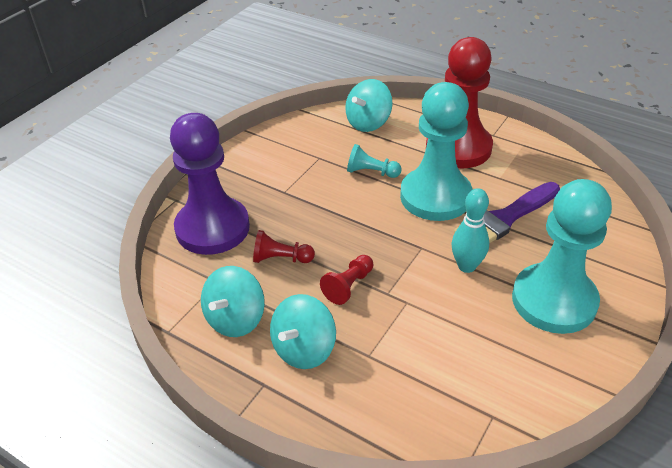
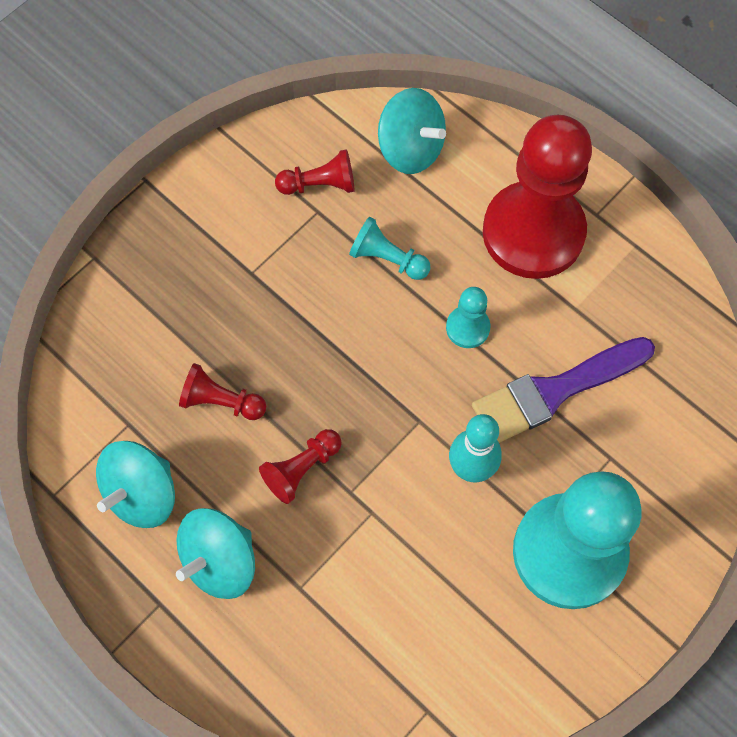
camera: 10 degrees right, 25 degrees up
(212, 228) = (137, 325): purple pawn -> none
(317, 145) = (320, 184): none -> red pawn
(368, 123) = (410, 149): turquoise spinning top -> turquoise spinning top turned 105 degrees counterclockwise
(435, 196) = (467, 328): turquoise pawn -> turquoise pawn, size x0.42

